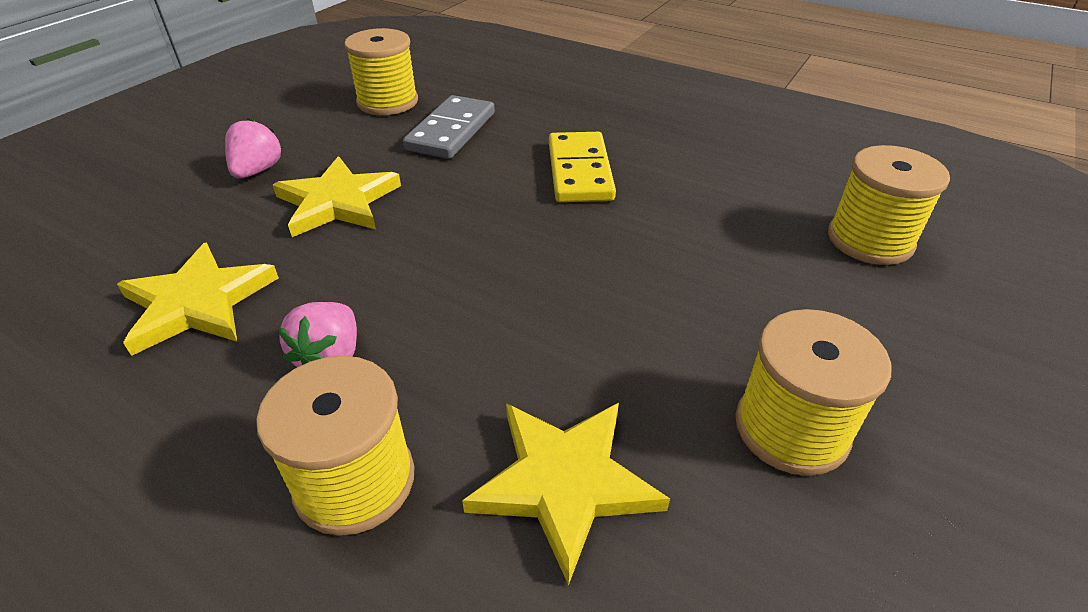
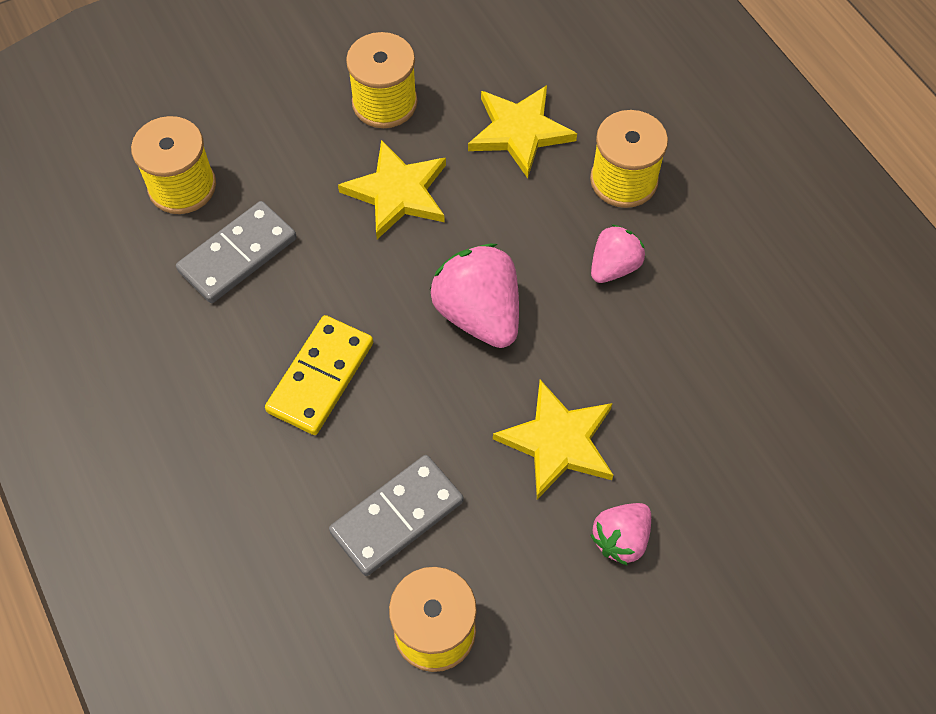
camera: 150 degrees left, 20 degrees up
(198, 303) = (695, 362): yellow star -> yellow star (397, 192)
(471, 256) = (479, 314): none -> pink strawberry
(745, 213) = (238, 255): none -> grey domino

